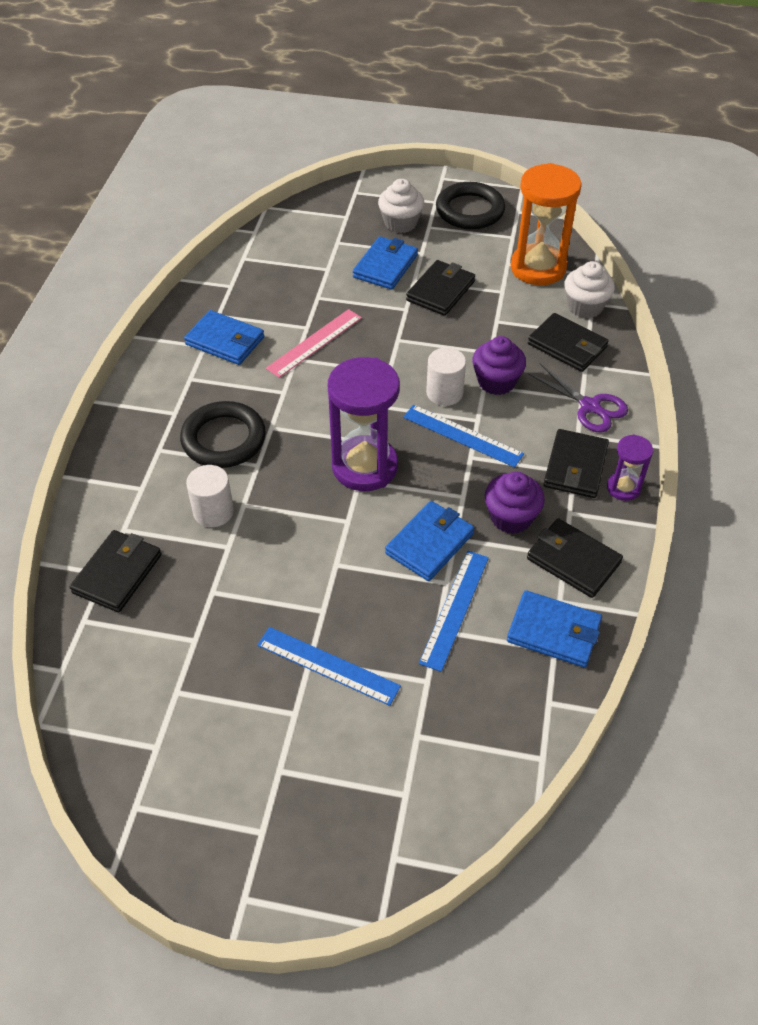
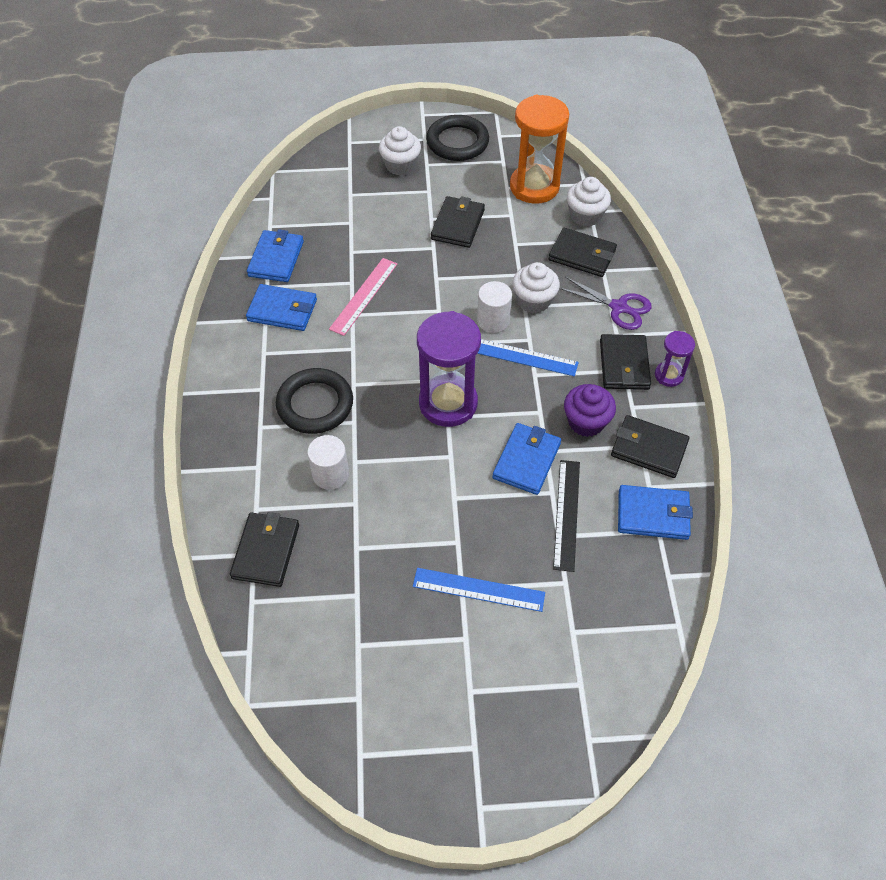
camera: 15 degrees left, 5 degrees up
(385, 266) = (401, 210): blue wallet -> blue wallet (276, 259)
(454, 609) = (566, 514): blue ruler -> black ruler
(496, 382) = (533, 301): purple cupcake -> white cupcake

